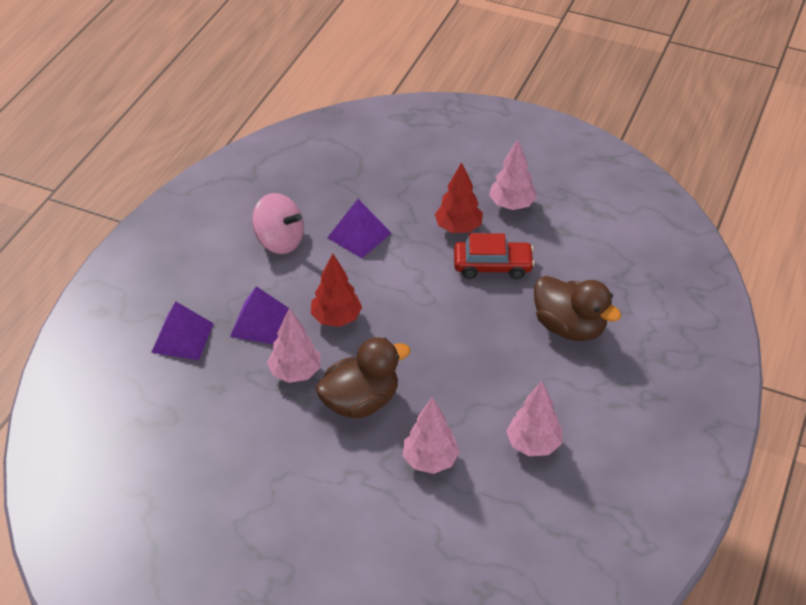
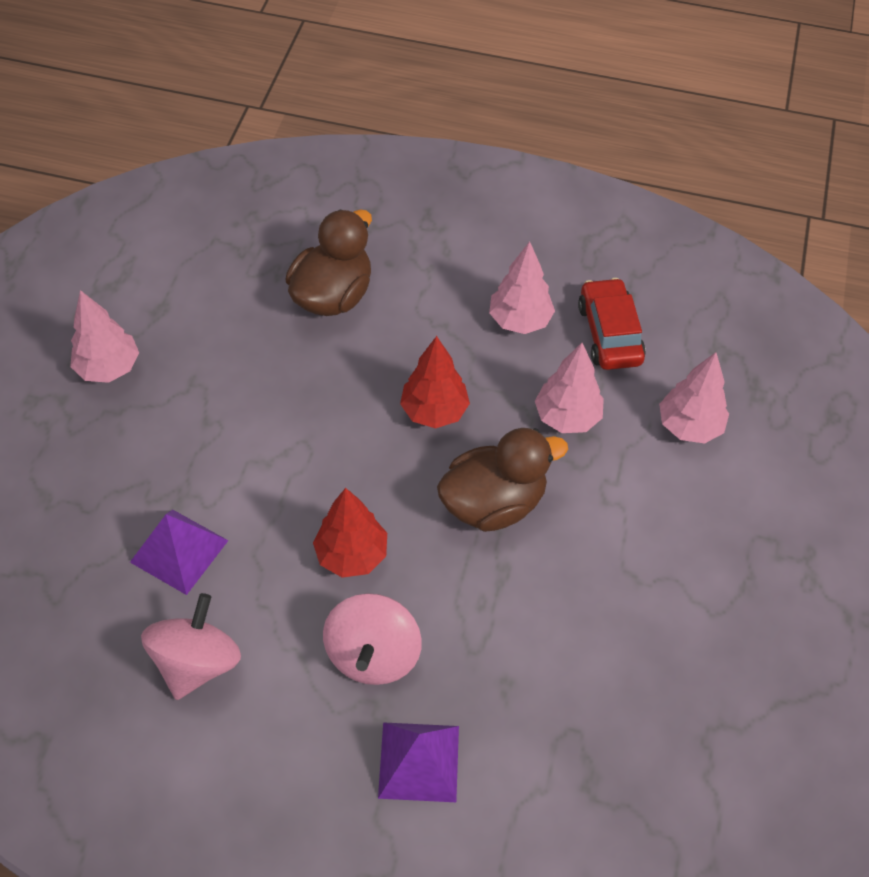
camera: 100 degrees left, 10 degrees up
(260, 323) = (373, 654): purple pyramid -> pink spinning top
(295, 372) = (459, 589): pink tree -> pink tree (689, 426)
(360, 402) = (493, 503): brown duck -> brown duck turned 105 degrees clockwise
(458, 228) = (159, 427): red tree -> red tree (434, 411)
(492, 266) = (232, 381): red car -> red car (609, 333)

